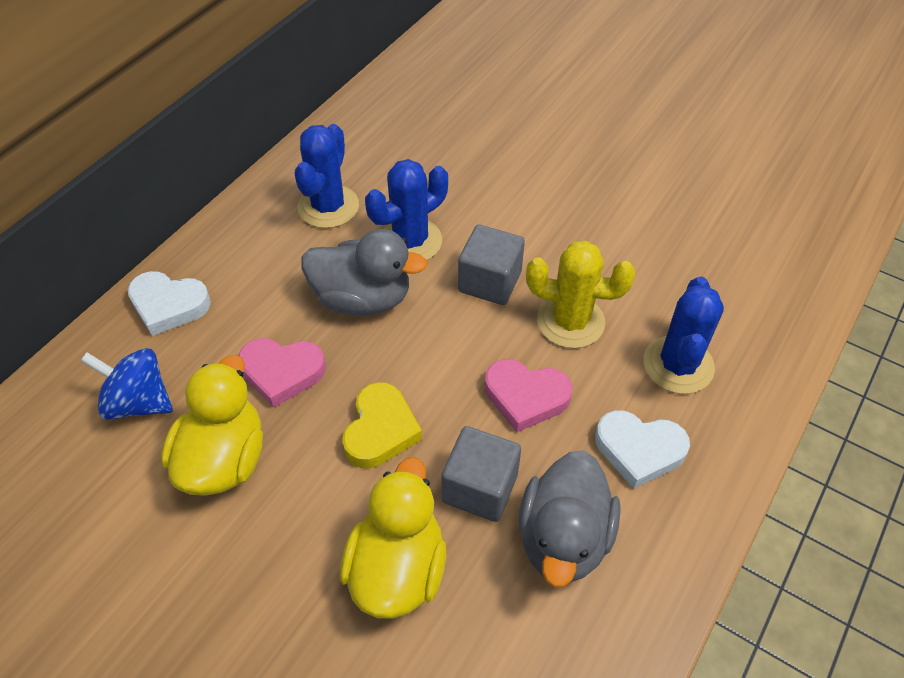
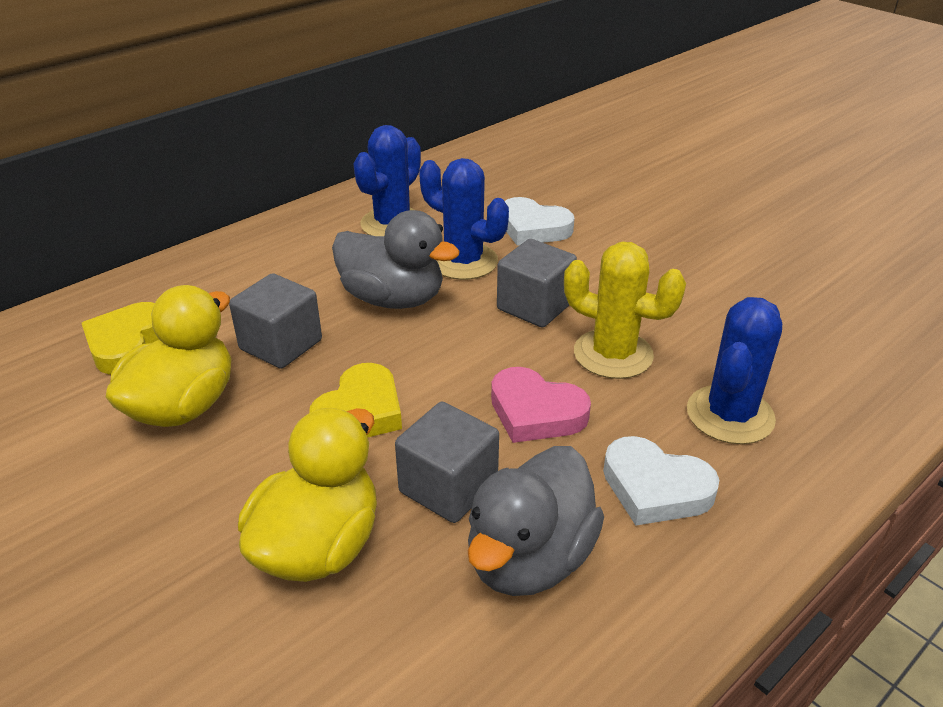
camera: 15 degrees right, 15 degrees down
(138, 402) = (127, 343): blue spinning top -> yellow heart
(169, 305) = (199, 274): white heart -> white heart (533, 228)
(282, 373) = (281, 345): pink heart -> grey cube
(410, 241) = (463, 261): blue cactus -> blue cactus turned 60 degrees clockwise

